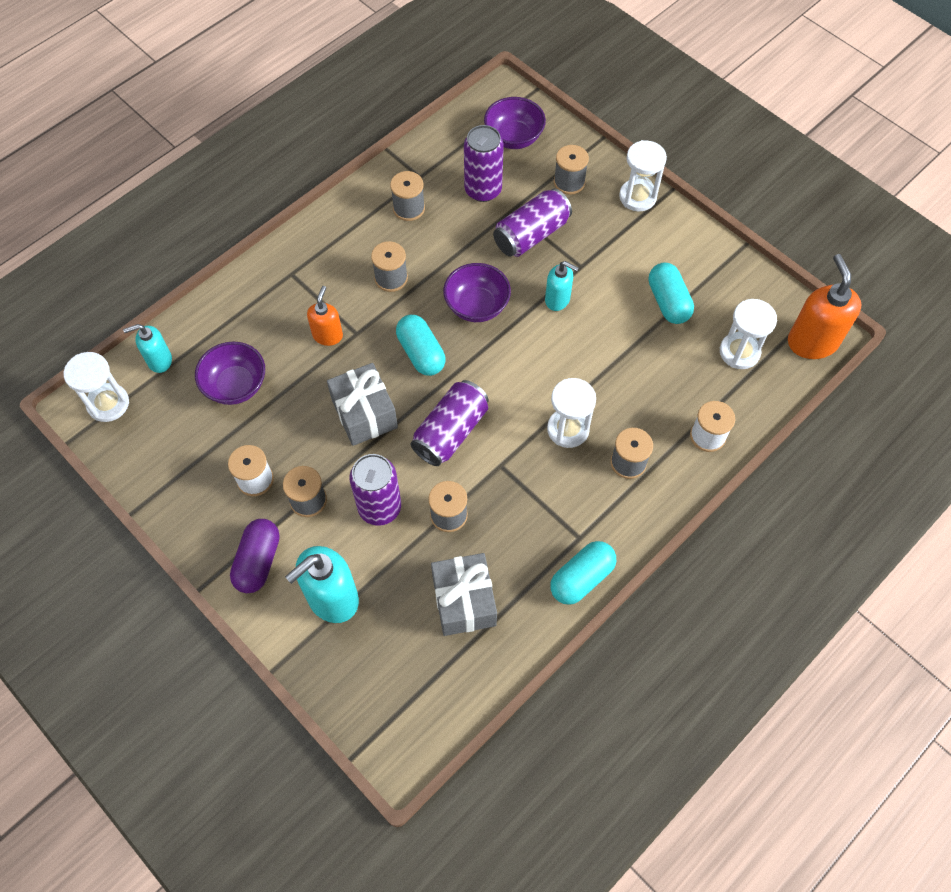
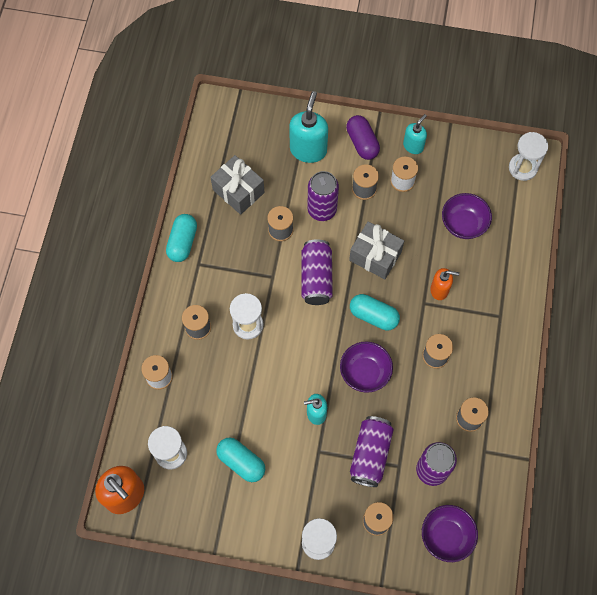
camera: 145 degrees right, 5 degrees up
(159, 360) = (521, 209): turquoise soap dispenser -> turquoise soap dispenser (413, 146)
(328, 335) = (439, 290): orange soap dispenser -> orange soap dispenser turned 60 degrees counterclockwise

